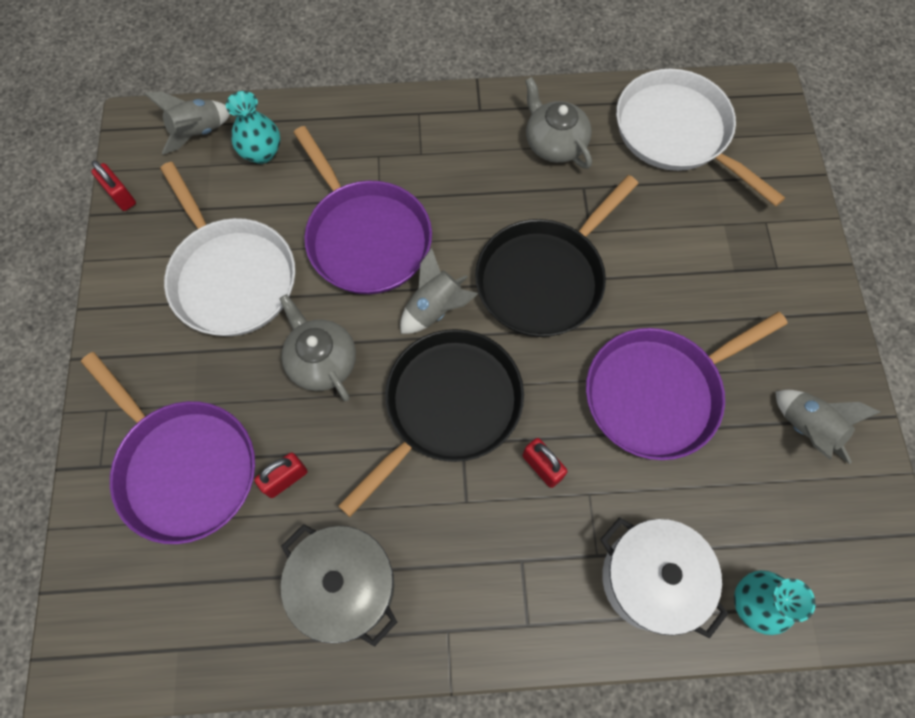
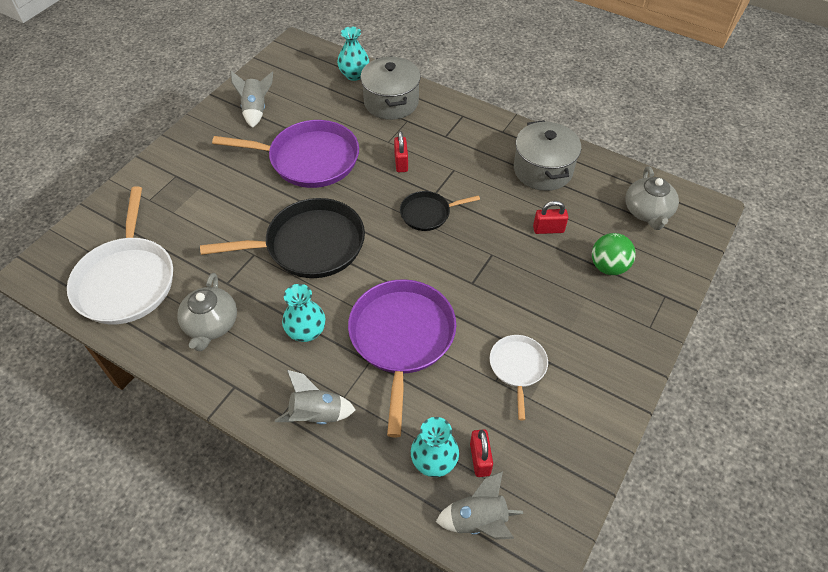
camera: 145 degrees left, 15 degrees down
(121, 196) = (578, 496): red padlock -> red padlock (480, 459)
(184, 467) = (608, 266): purple pan -> green ball
(232, 277) = (517, 367): white pan -> white pan, size x0.53
(321, 361) = (487, 277): grey teapot -> grey teapot (647, 212)
(435, 309) = (392, 266): grey rocket -> grey rocket (316, 414)
(448, 406) = (428, 213): black pan -> black pan, size x0.53
(462, 189) = (306, 332): none -> turquoise vase
(650, 579) = (391, 102): white pot -> grey pot

